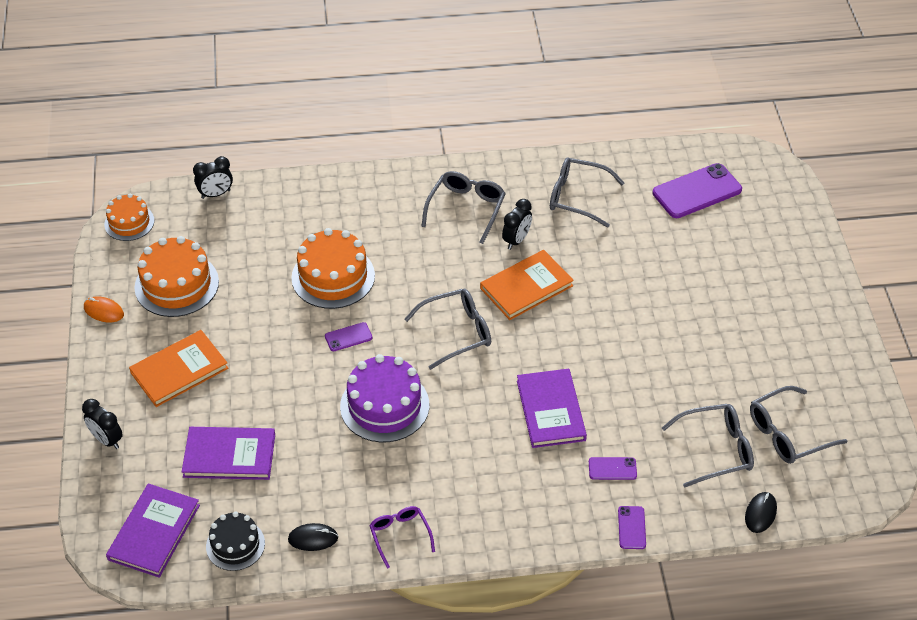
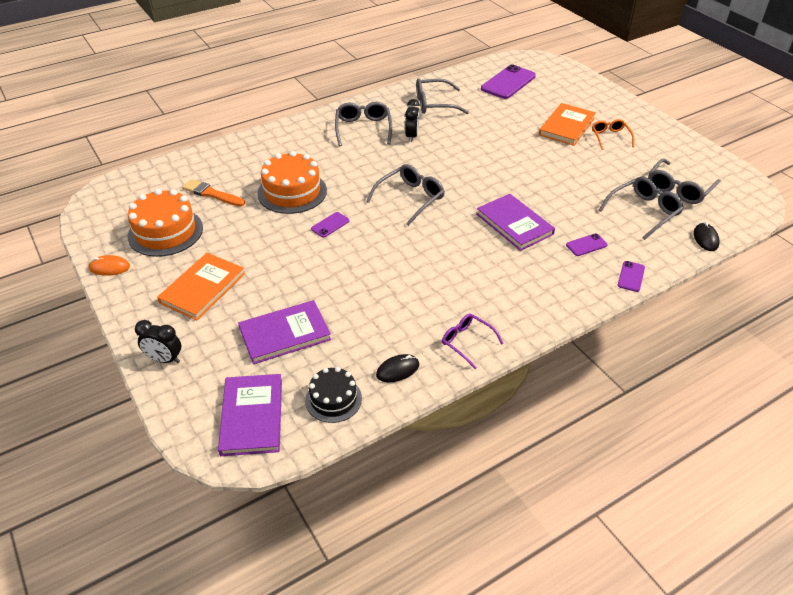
camera: 25 degrees left, 5 degrees down
(129, 222) = (100, 203): orange cake -> none
(216, 194) = (164, 168): black clock -> none
(247, 249) = (212, 194): none -> orange brush
(384, 405) = (390, 259): purple cake -> none
(526, 287) = (439, 159): orange book -> orange book (566, 126)
(631, 528) = (631, 276): purple phone -> purple phone turned 45 degrees clockwise
(763, 326) = (610, 137): none -> orange glasses

